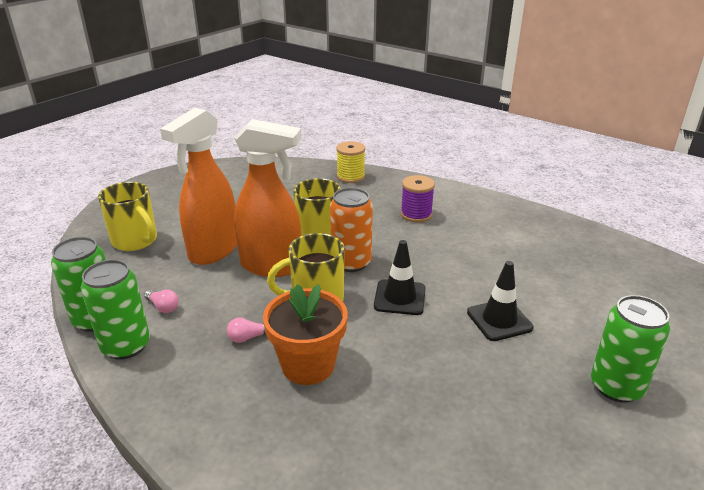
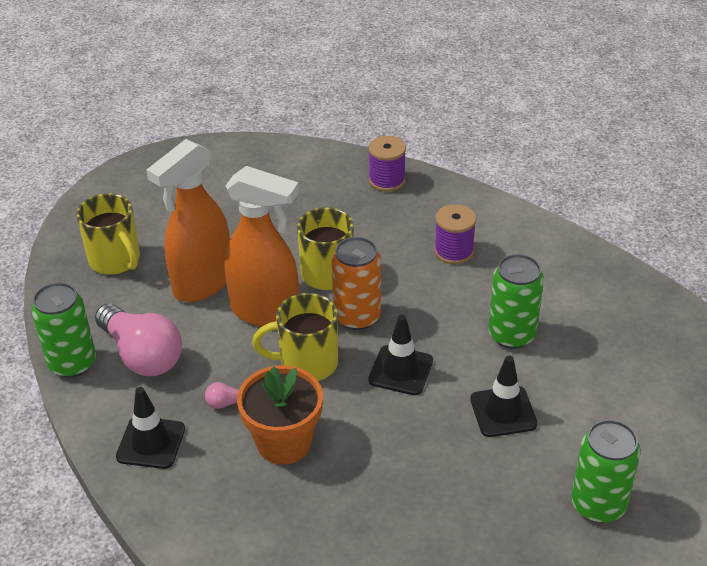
camera: 10 degrees right, 10 degrees up
(126, 346) = (102, 398): green can -> green can (511, 335)
(163, 307) = (142, 355): pink light bulb -> pink light bulb, size x2.43
(176, 379) = (151, 443): none -> black traffic cone
(350, 177) = (387, 180): yellow spool -> purple spool

